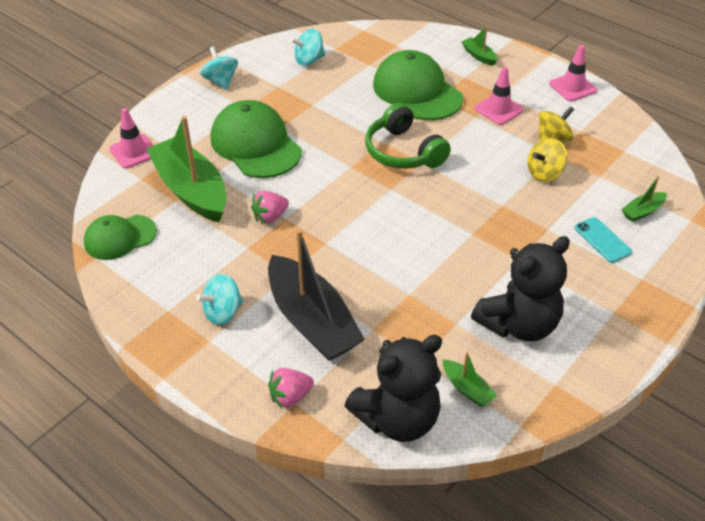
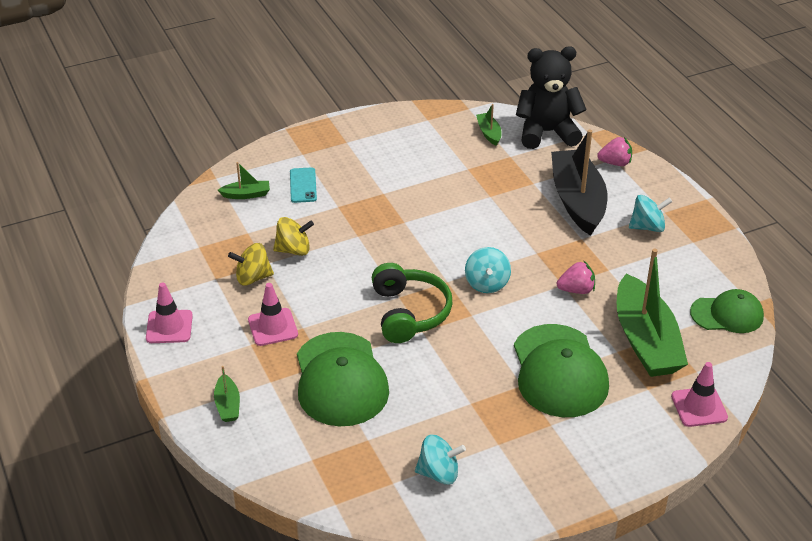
camera: 155 degrees left, 5 degrees down
(221, 81) = (567, 477): turquoise spinning top -> turquoise spinning top (487, 283)
(518, 324) = (422, 155): black teddy bear -> none

